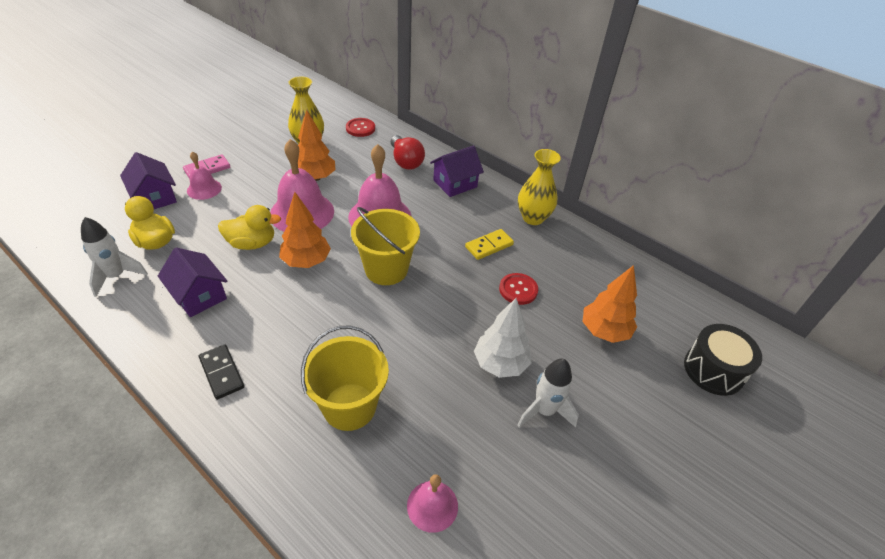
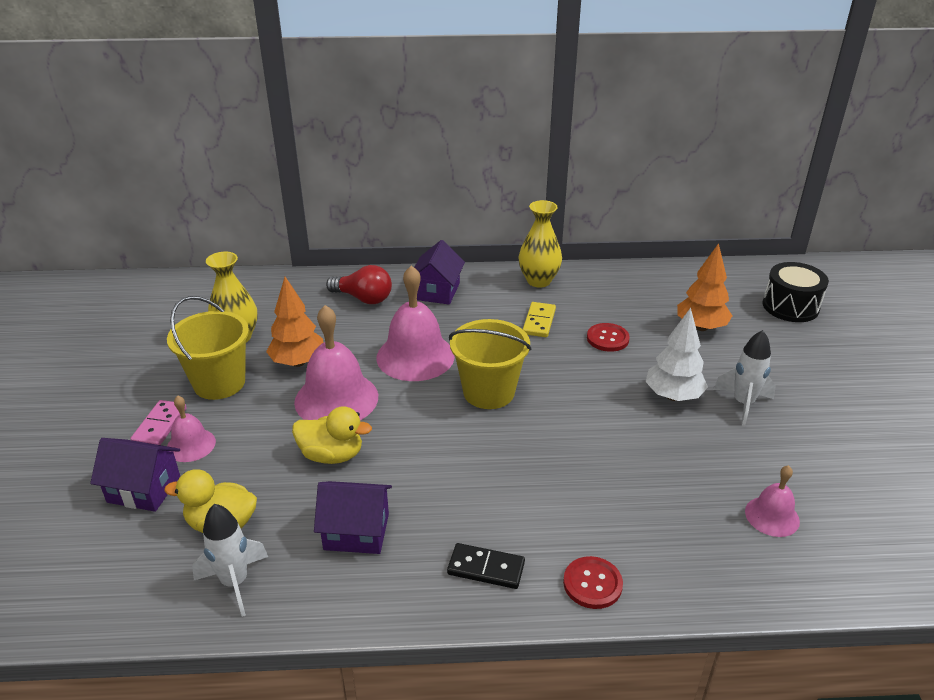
camera: 40 degrees left, 10 degrees down
(252, 243) = (332, 455): yellow duck -> yellow duck turned 60 degrees clockwise
(306, 261) = (410, 433): orange tree -> none
(349, 406) = (623, 505): yellow bucket -> yellow bucket (219, 383)
(360, 128) = (270, 295): red button -> red button (592, 584)

